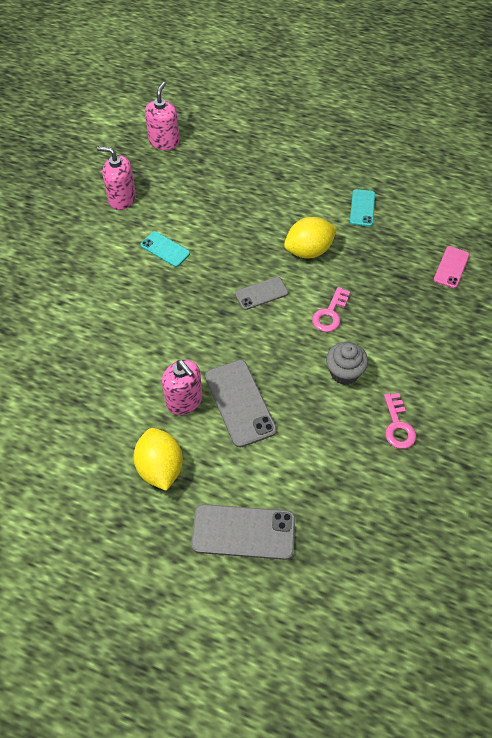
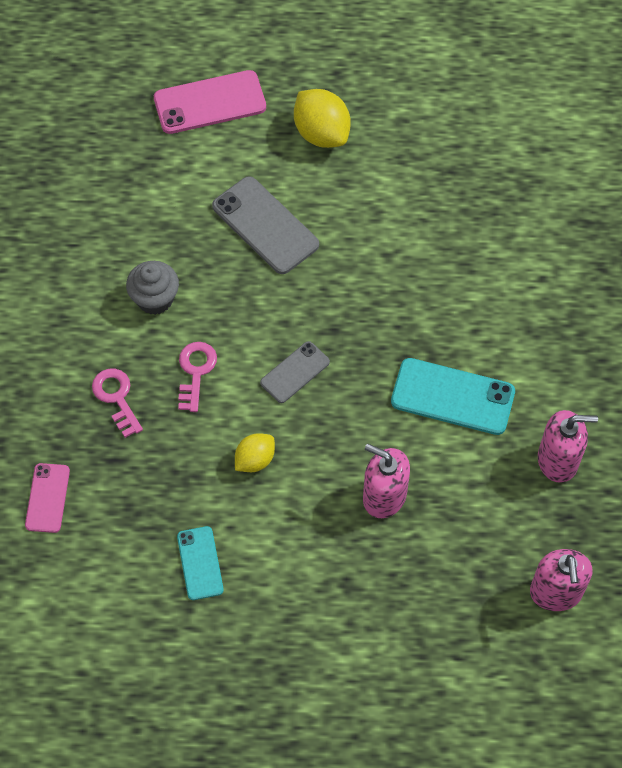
camera: 160 degrees right, 5 degrees up
(165, 249) = (452, 397): turquoise phone -> turquoise phone, size x1.68
(184, 401) = (329, 208): pink soap dispenser -> pink soap dispenser (384, 496)
(243, 532) = (210, 102): grey phone -> pink phone
(309, 250) = (255, 460): yellow lemon -> yellow lemon, size x0.61
(398, 426) = (76, 256): pink key -> pink key (116, 398)

